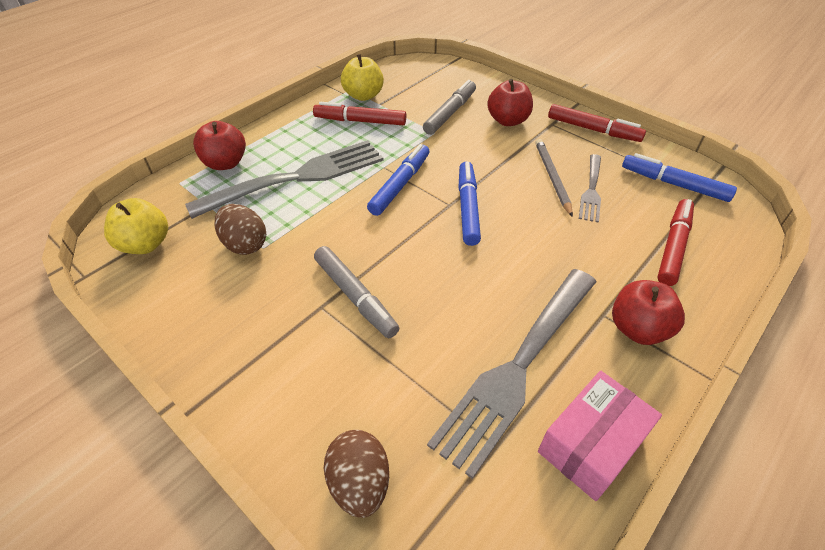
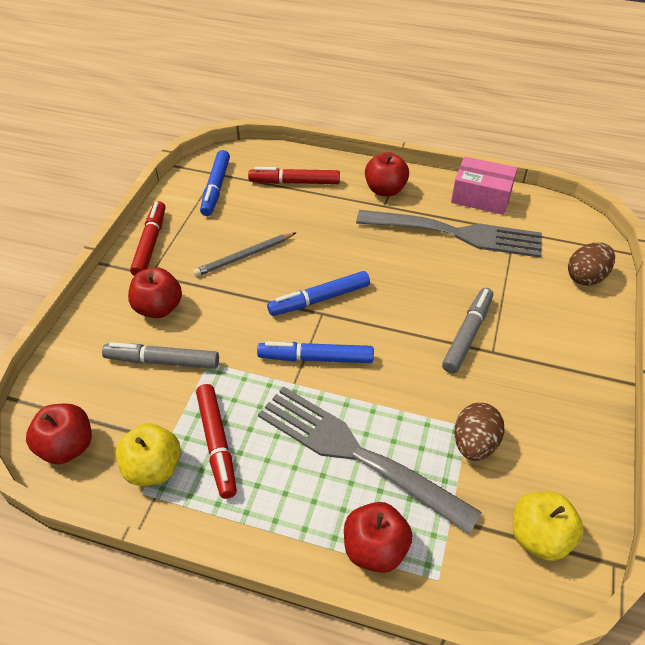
camera: 115 degrees left, 0 degrees up
(405, 71) = (67, 447): none -> red apple
(591, 190) = (250, 230): grey fork -> none

